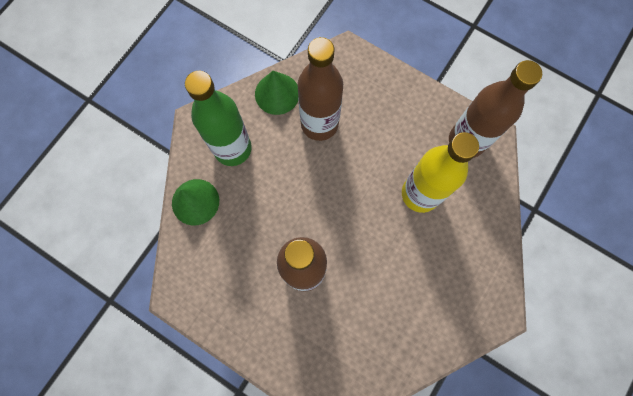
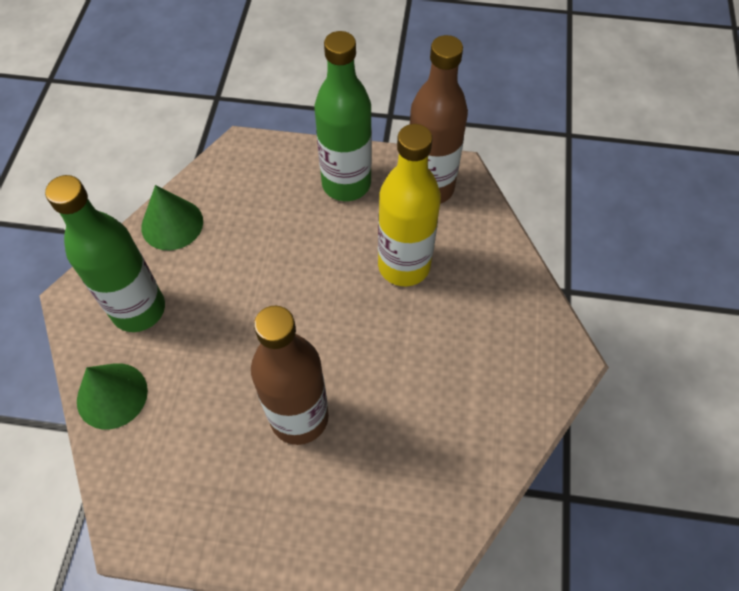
camera: 25 degrees left, 15 degrees down
(319, 124) = (242, 237): brown bottle -> none
(408, 112) = (346, 184): none -> green bottle

